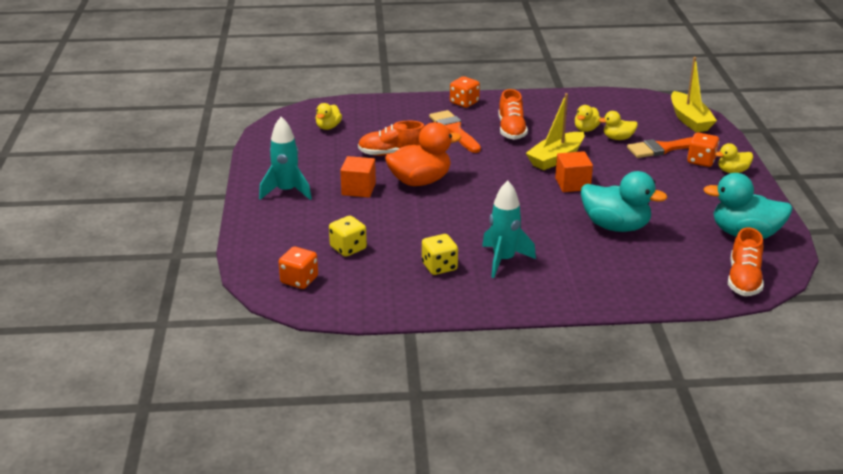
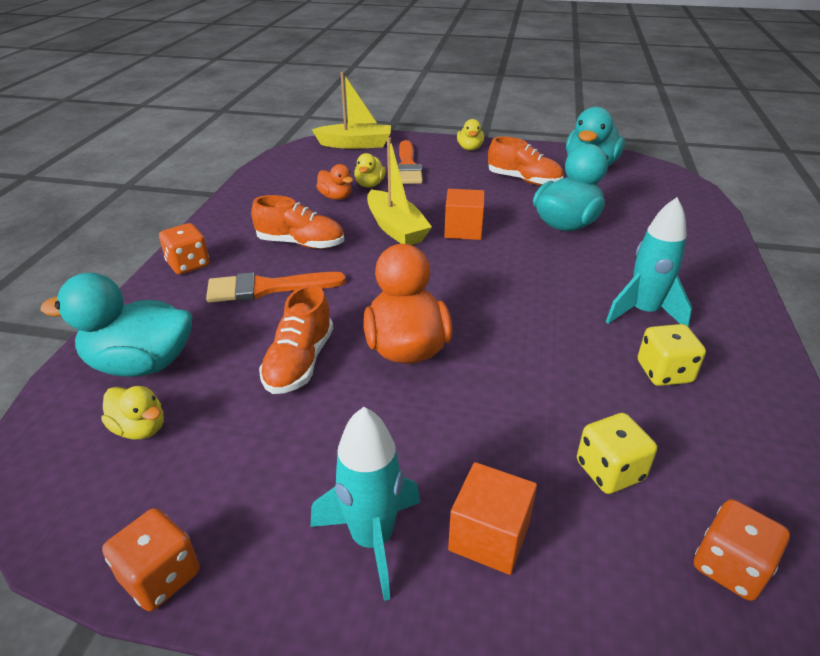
camera: 75 degrees left, 5 degrees up
(358, 189) = (404, 423): orange cube -> orange cube (489, 536)
(370, 115) = (141, 364): none -> turquoise duck
(586, 129) = (336, 197): yellow duck -> orange duck
(701, 161) = (443, 156): orange dice -> orange dice (160, 576)
(743, 280) = (672, 185): orange shoe -> orange shoe (524, 180)

